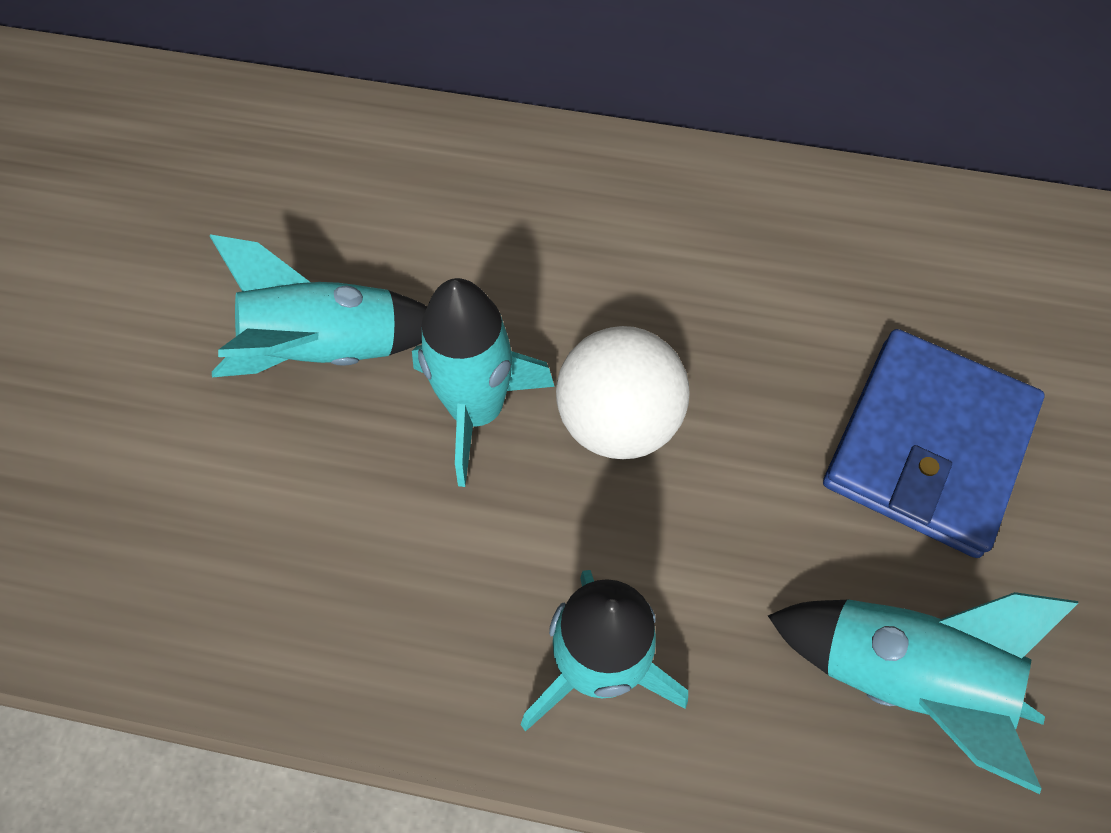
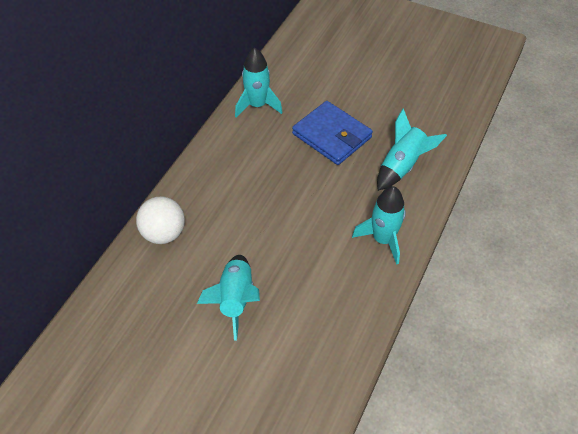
camera: 75 degrees left, 10 degrees down
(477, 410) = (279, 254): turquoise rocket -> turquoise rocket (257, 105)
(618, 421) = (297, 213): white ball -> white ball (164, 233)

